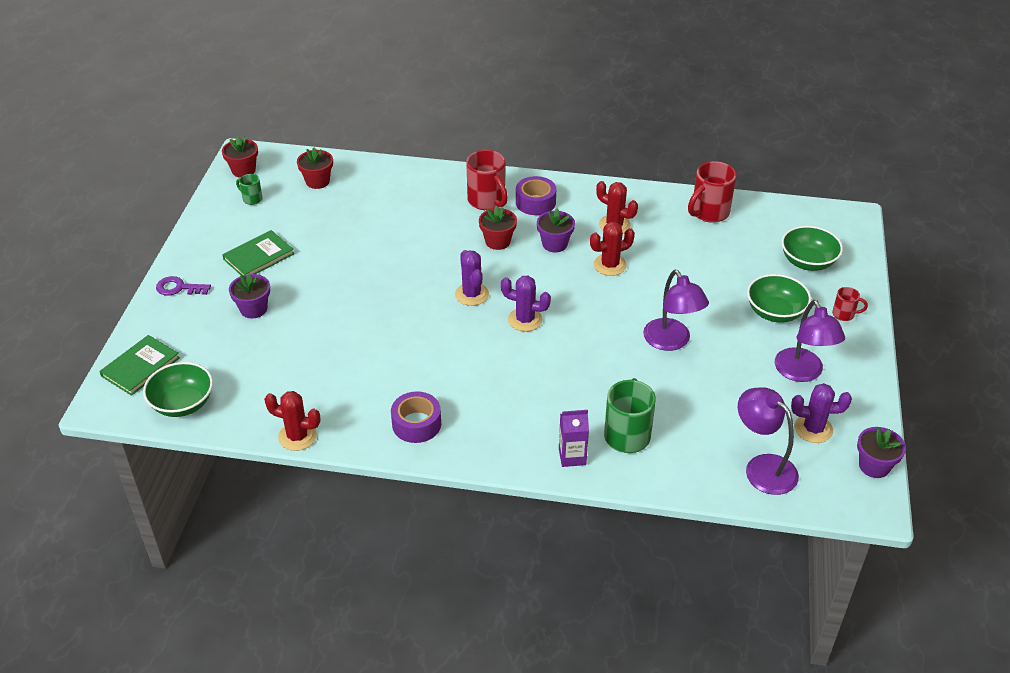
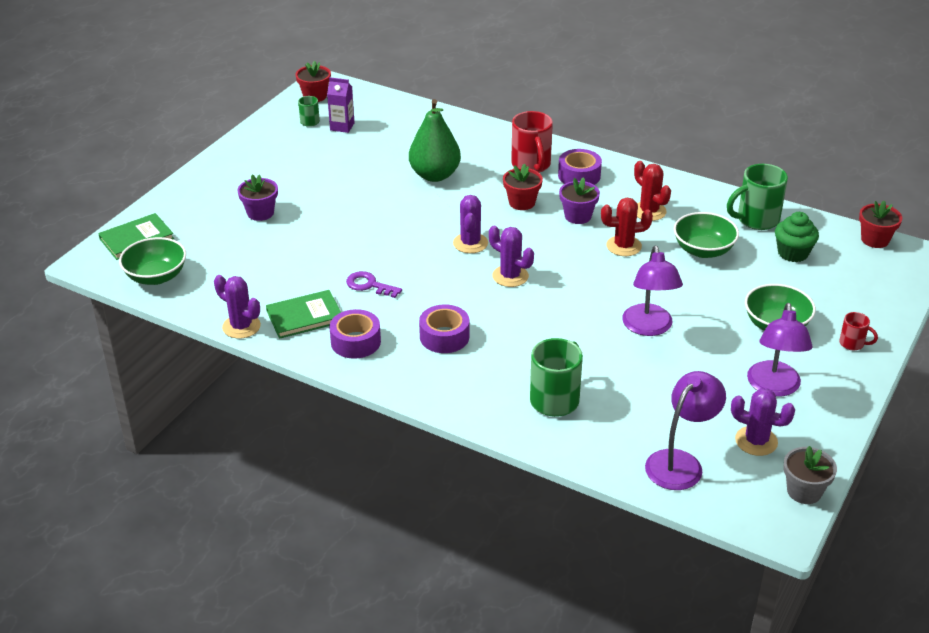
camera: 20 degrees right, 5 degrees down
(179, 288) = (204, 182): purple key -> purple key (369, 285)
(259, 256) = (289, 170): green book -> green book (305, 316)
(297, 436) = (241, 326): red cactus -> purple cactus
(317, 181) = (377, 118): red flower pot -> red flower pot (875, 240)
(403, 231) = (435, 175): none -> green pear
(496, 397) = (444, 337): none -> purple tape
(572, 456) = (489, 405): purple carton -> purple carton (342, 126)
(709, 213) = (756, 220): red mug -> green mug
(754, 239) = (793, 253): none -> green cupcake
(762, 467) = (680, 462): purple lamp -> purple lamp turned 60 degrees clockwise
(808, 262) = (840, 286): green bowl -> green bowl (703, 250)
(874, 466) = (804, 491): purple flower pot -> grey flower pot

